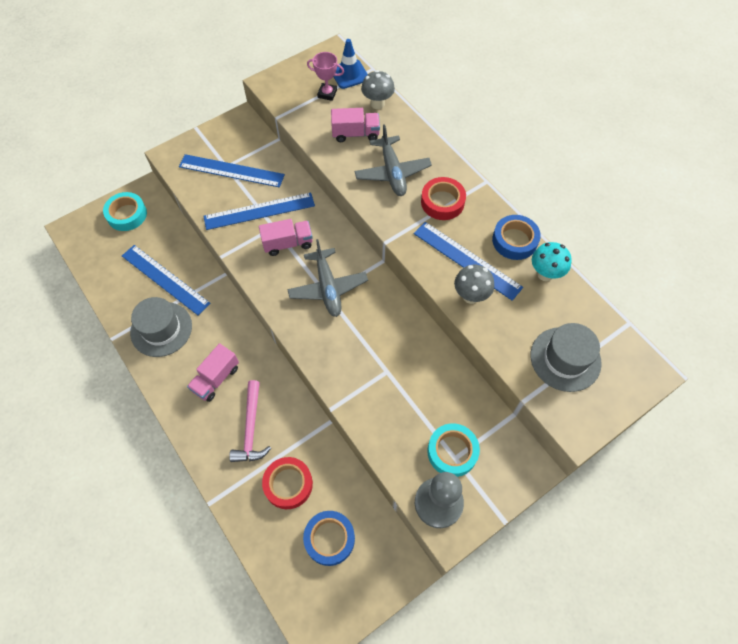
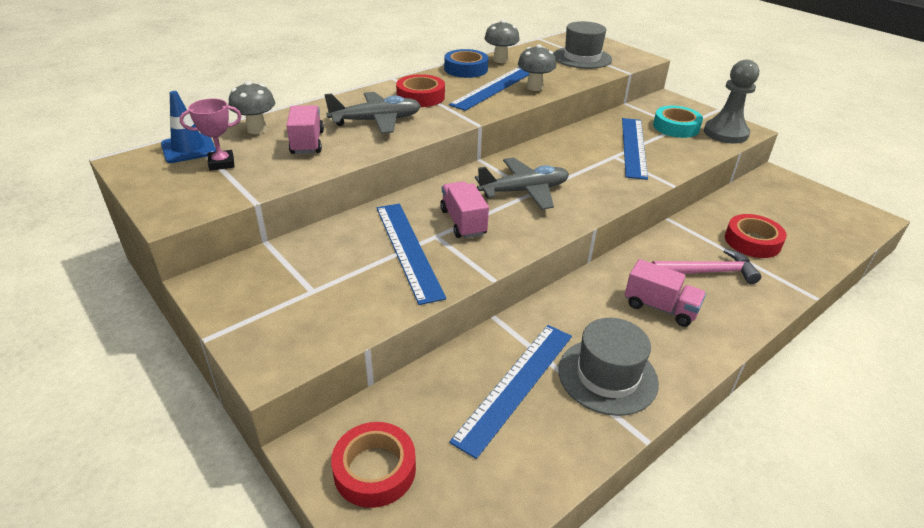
camera: 95 degrees left, 25 degrees down
(127, 214) = (375, 470): turquoise tape -> red tape
(231, 171) = (324, 283): blue ruler -> blue ruler (633, 147)
(327, 94) = (221, 163): pink trophy -> pink trophy turned 60 degrees clockwise
(329, 539) = (785, 214): blue tape -> none
(545, 274) = (500, 60): turquoise mushroom -> grey mushroom

